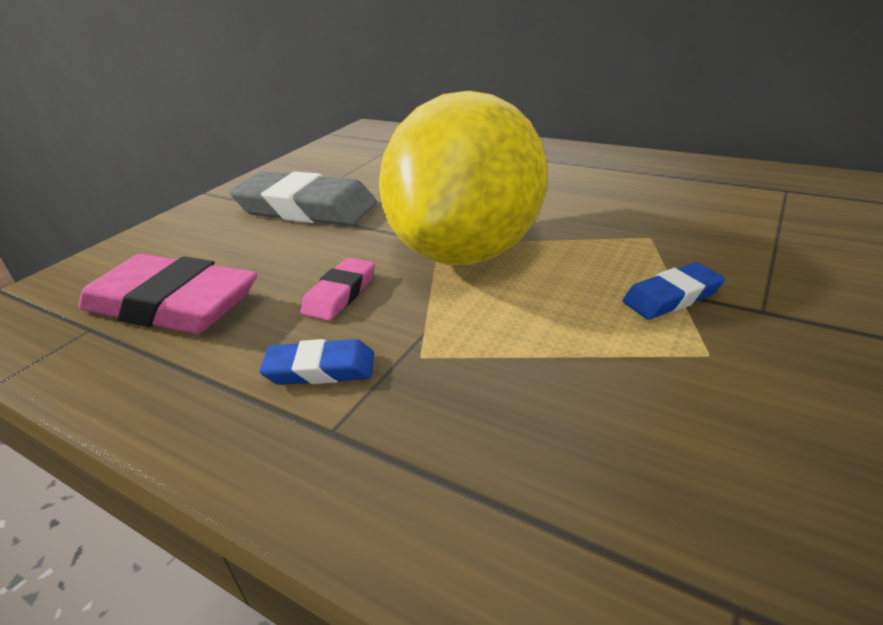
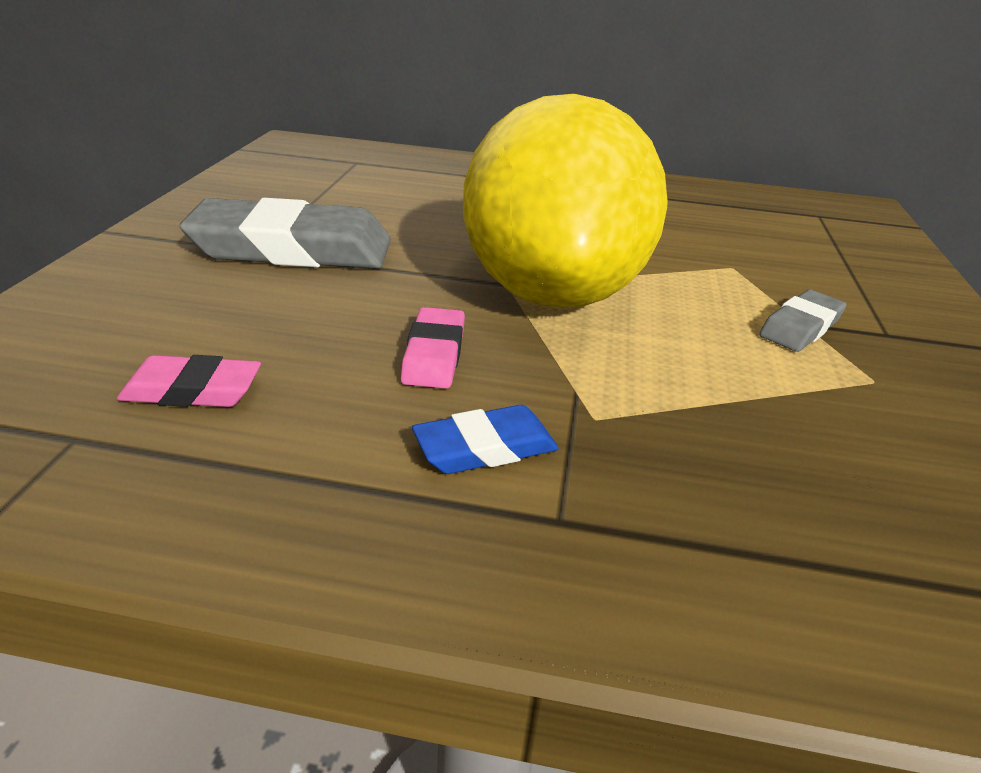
camera: 25 degrees left, 0 degrees up
(172, 305) = (192, 390): pink eraser -> pink eraser, size x0.49
(672, 297) = (800, 327): blue eraser -> grey eraser

